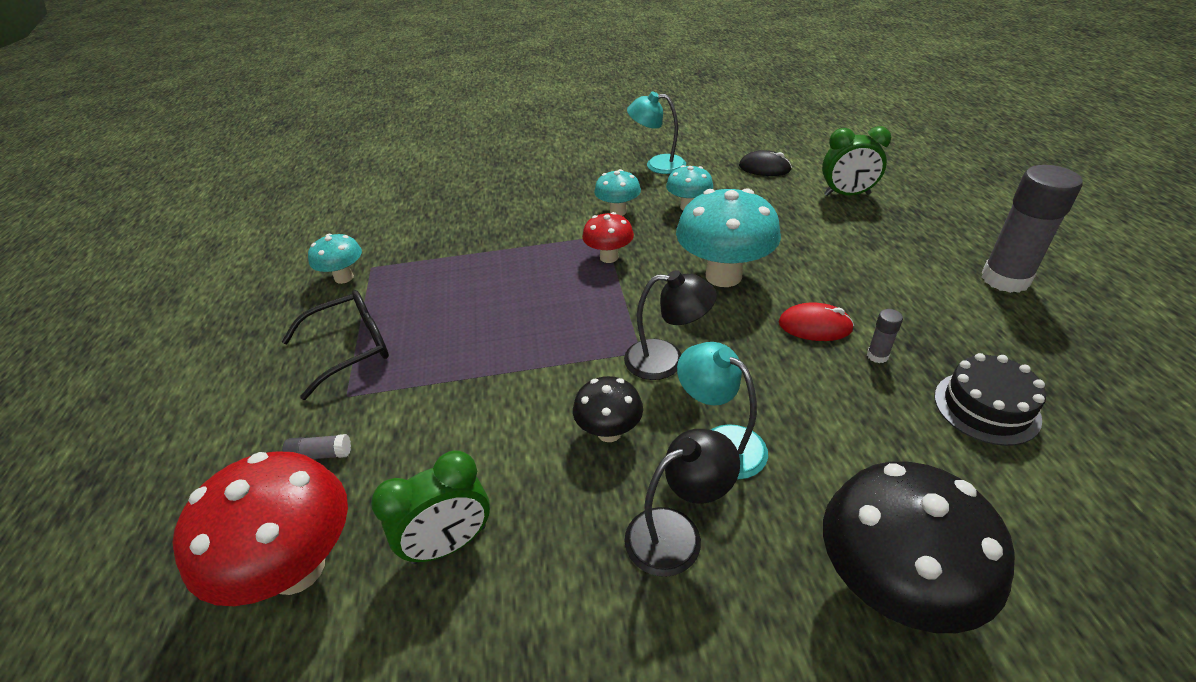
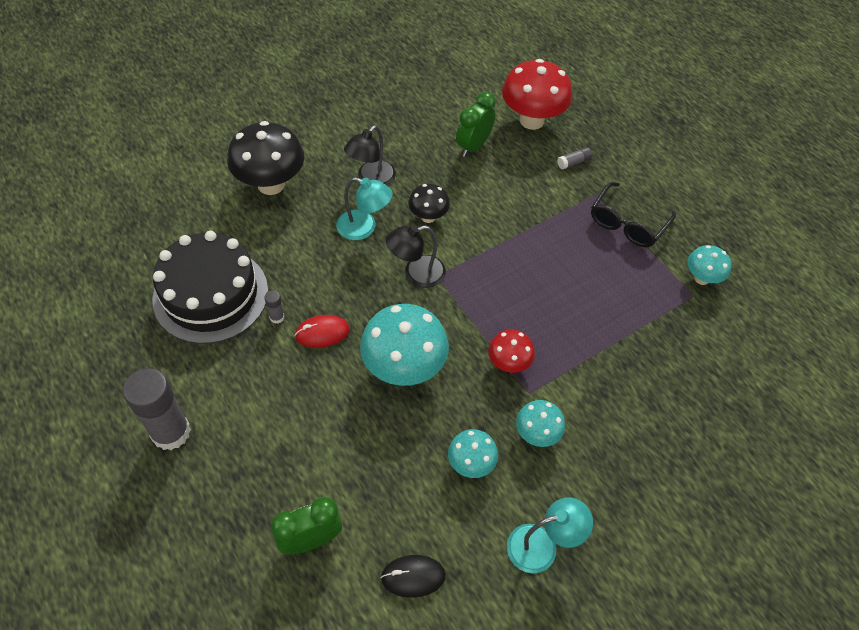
camera: 150 degrees right, 15 degrees up
(986, 407) = (211, 295): black cake -> black cake, size x1.85

